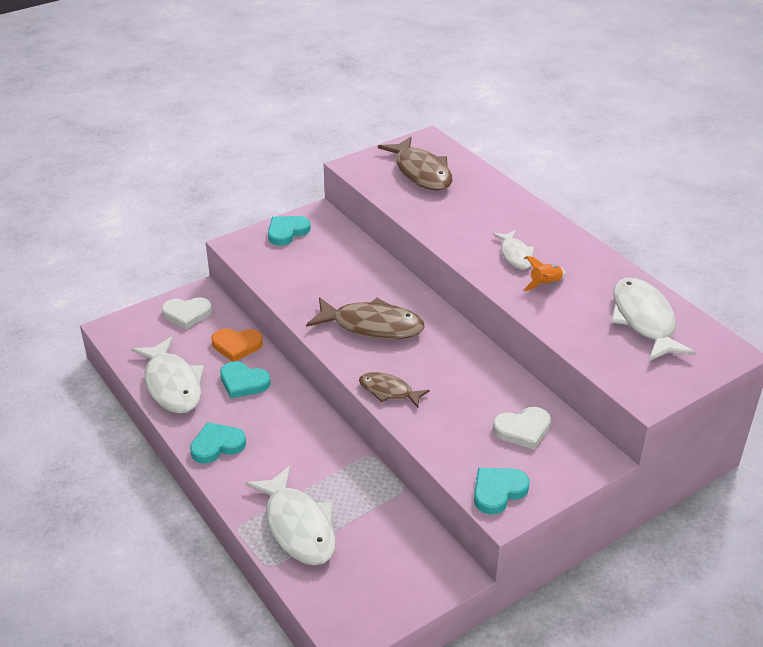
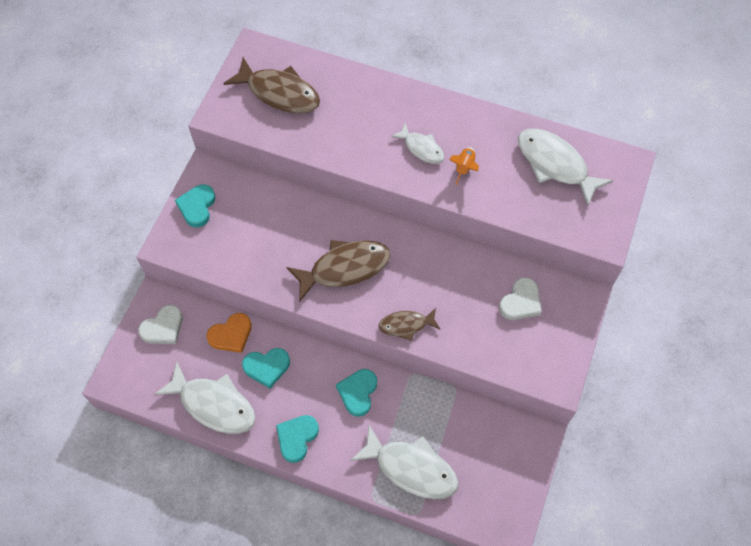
camera: 35 degrees left, 25 degrees up
(498, 491) = (543, 367): turquoise heart -> turquoise heart (358, 392)

